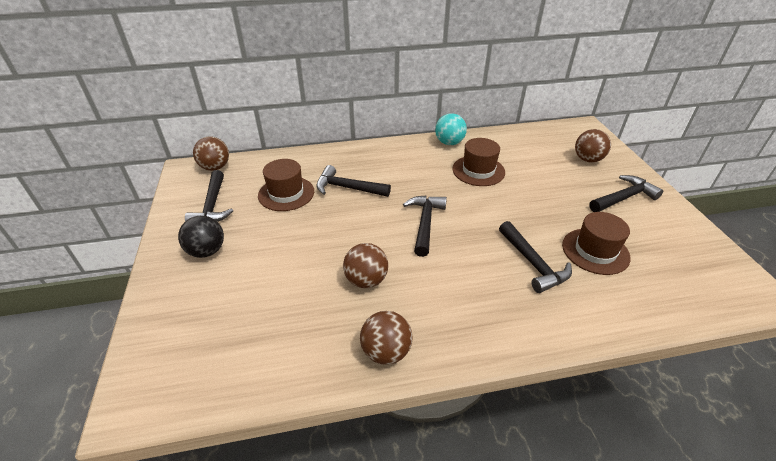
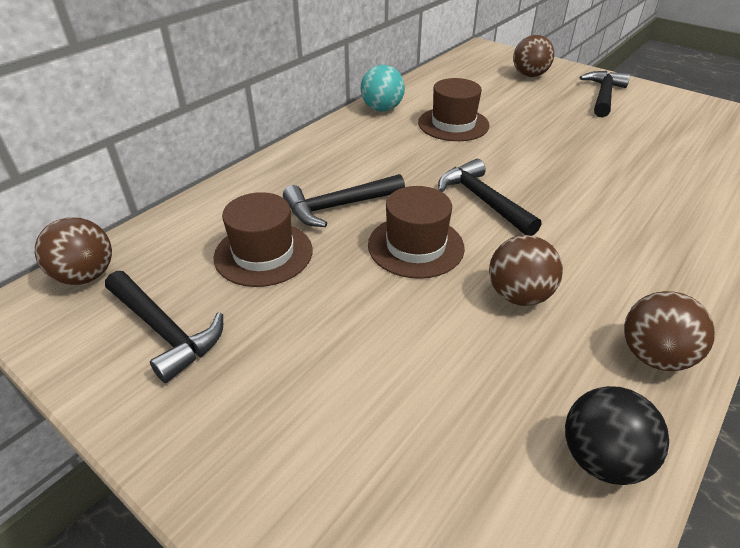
camera: 40 degrees left, 0 degrees up
(207, 251) = (254, 398): black ball -> black ball (601, 458)
(533, 263) = (628, 185): black hammer -> none
(595, 251) = (652, 149): brown hat -> brown hat (415, 246)

